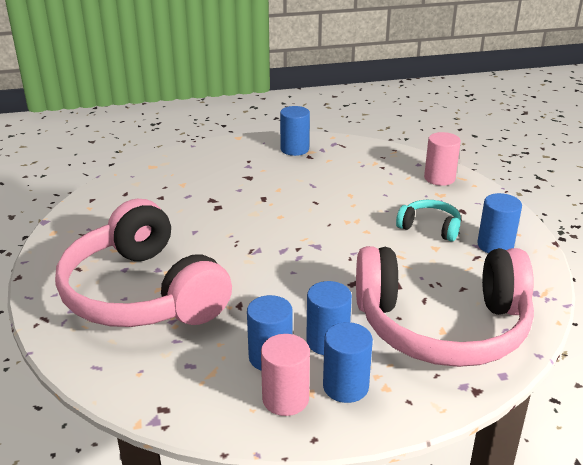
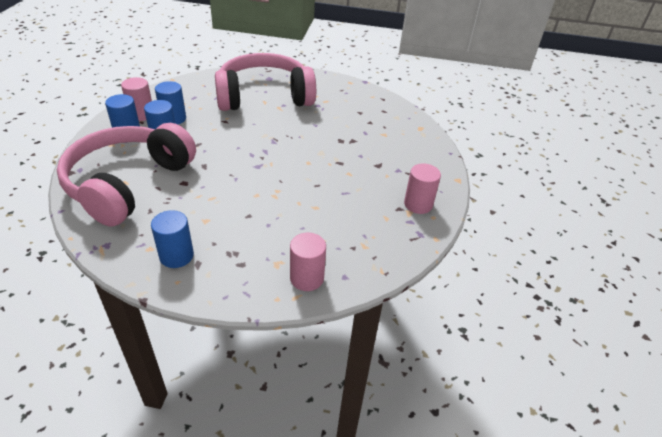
camera: 110 degrees right, 10 degrees up
(294, 149) = (418, 204): blue cylinder -> pink cylinder
(430, 227) = (233, 230): turquoise headphones -> none

